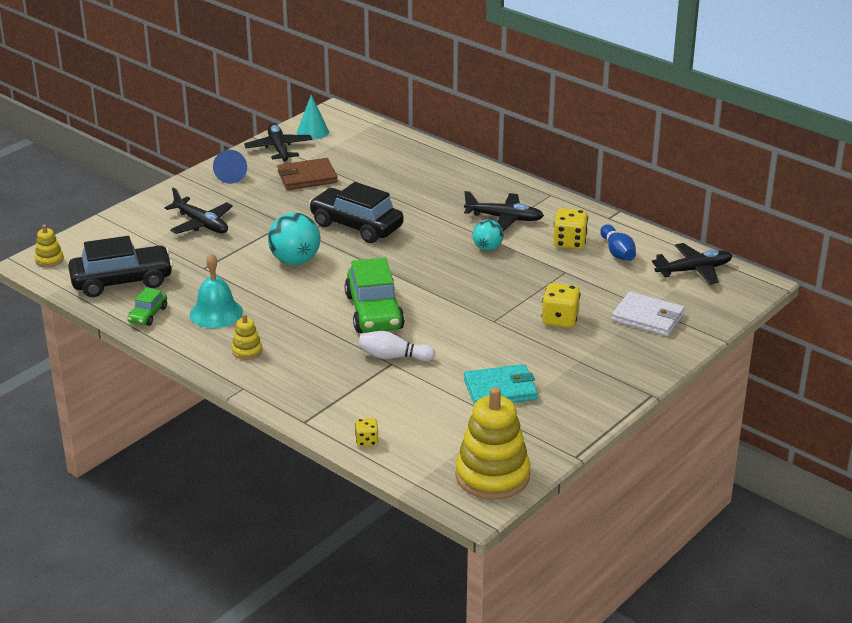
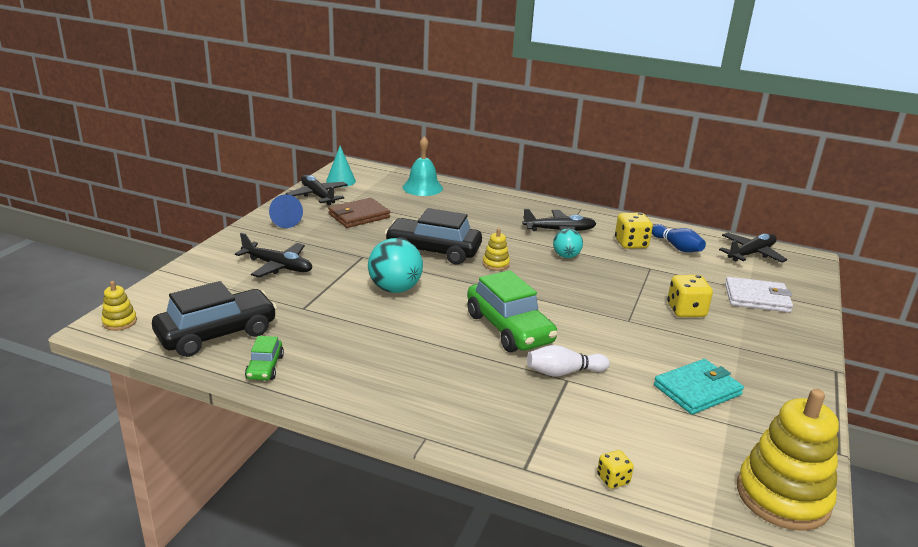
camera: 20 degrees left, 5 degrees down
(216, 313) = (343, 353): turquoise bell -> turquoise bell (422, 187)
(247, 351) = (403, 391): yellow stacking toy -> yellow stacking toy (495, 264)

